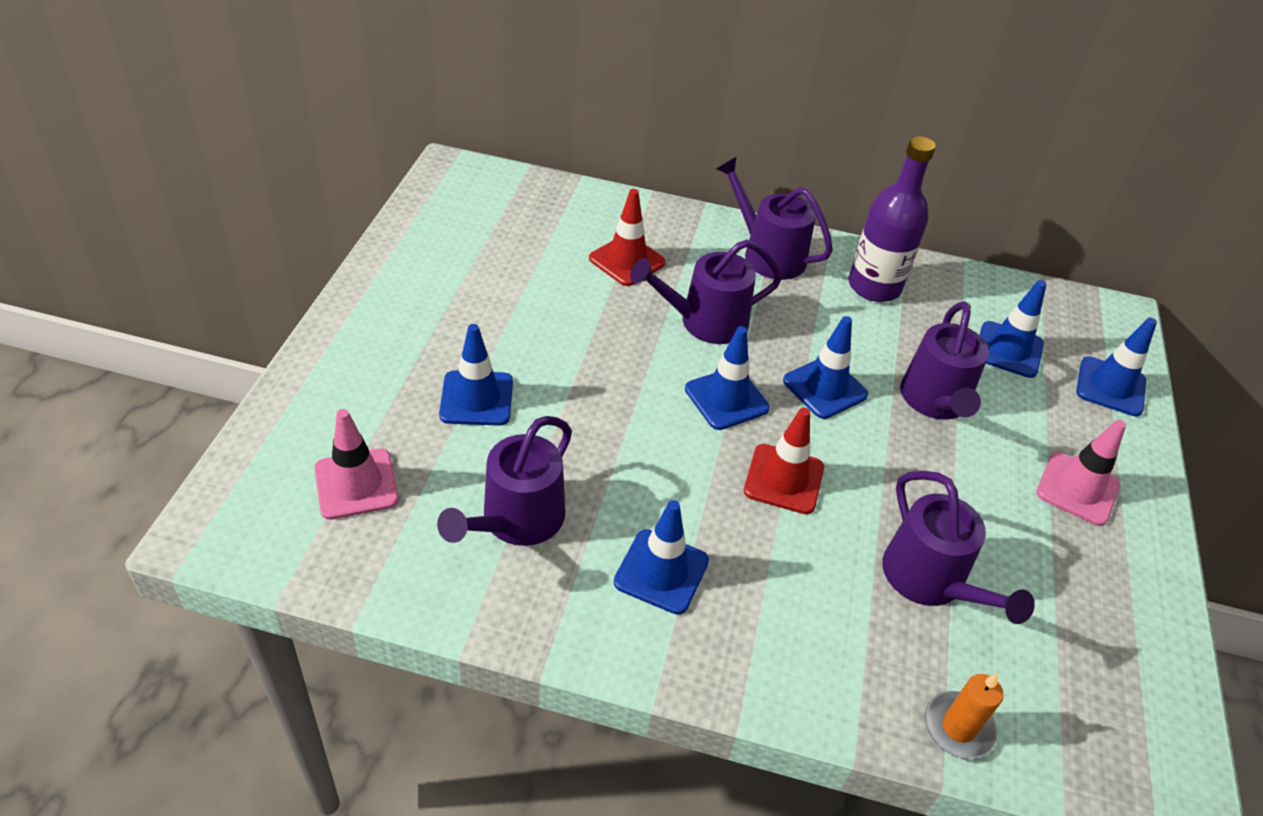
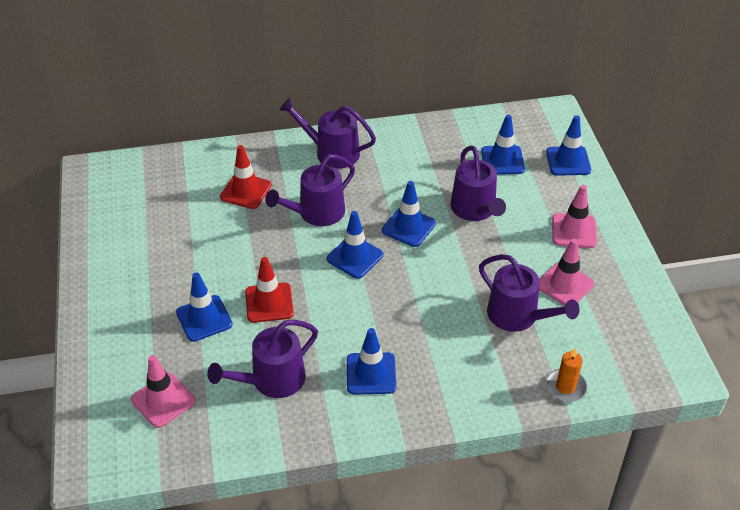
camera: 20 degrees left, 0 degrees up
(517, 520) = (272, 380): purple watering can -> purple watering can turned 45 degrees clockwise
(783, 479) = (412, 292): red traffic cone -> red traffic cone (269, 303)
(874, 286) = (407, 149): purple bottle -> none
(1027, 563) = (564, 285): none -> pink traffic cone

